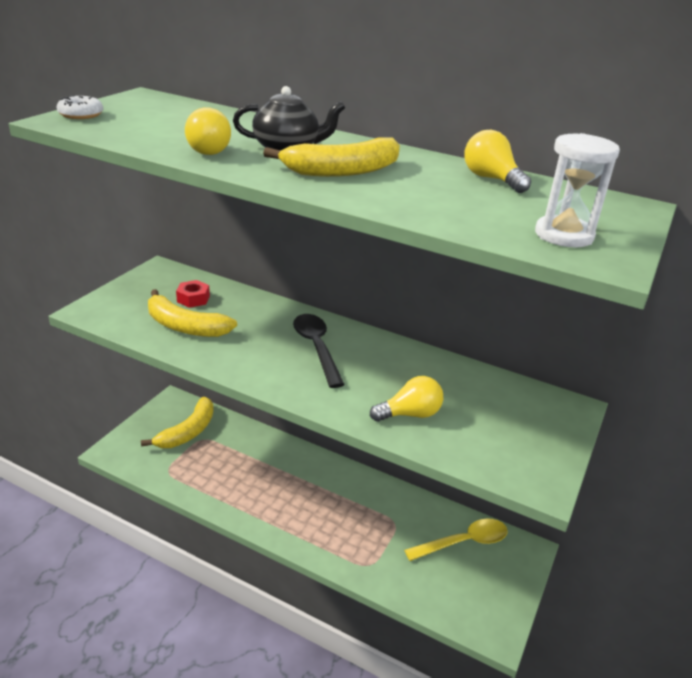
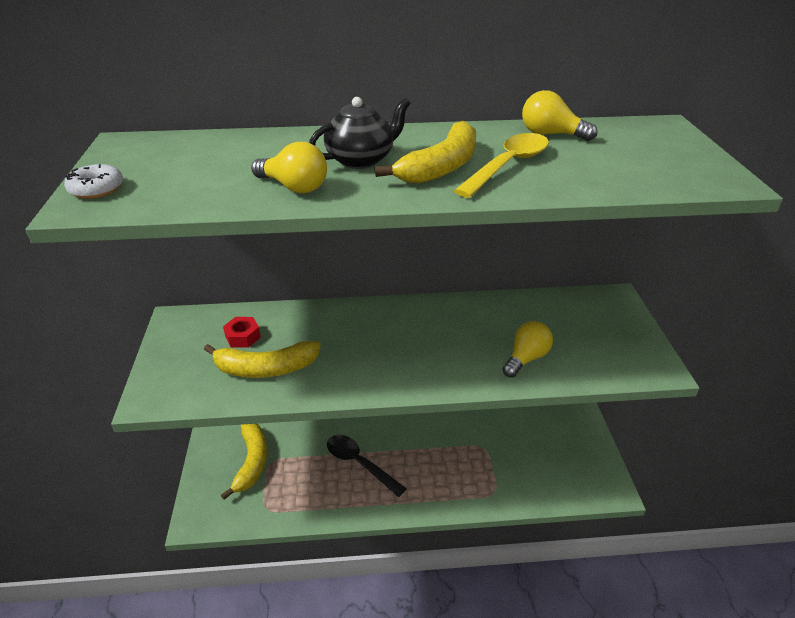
camera: 30 degrees left, 5 degrees up
(316, 348) = (400, 335): black spoon -> black spoon (359, 464)
(463, 542) = (540, 435): yellow spoon -> yellow spoon (507, 166)
(564, 235) = (670, 169): white hourglass -> none

